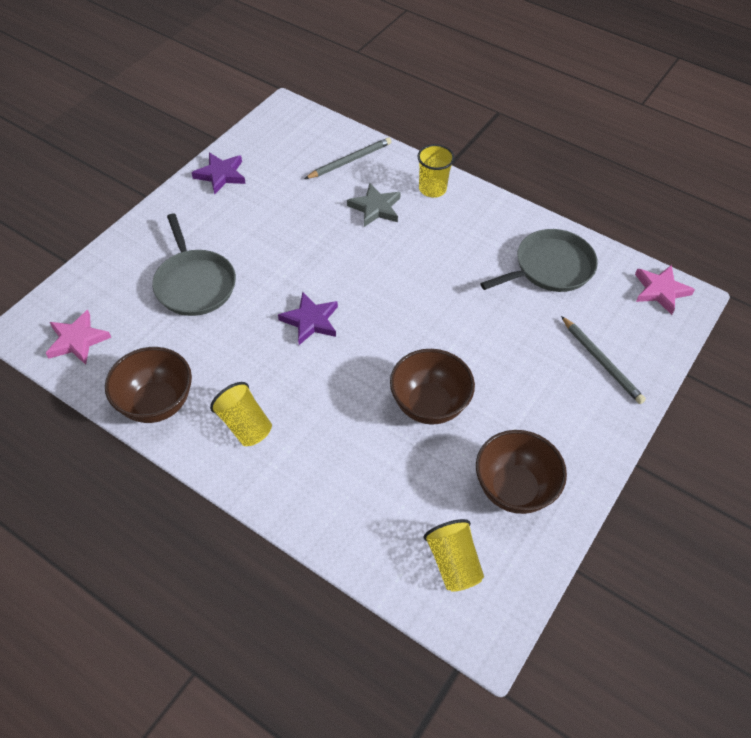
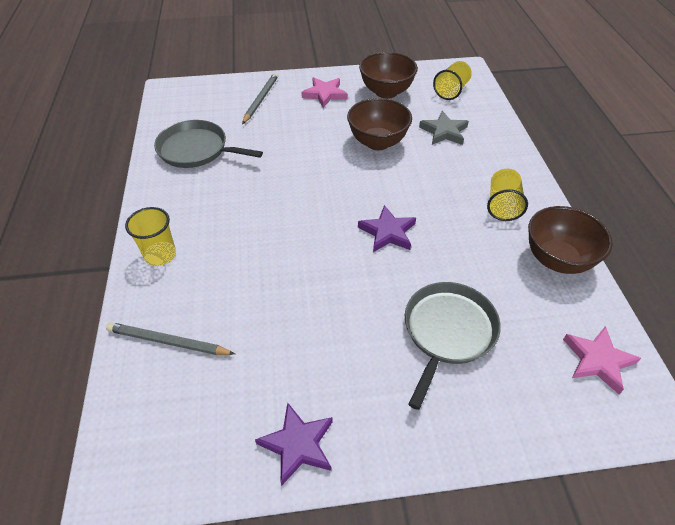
camera: 130 degrees left, 5 degrees down
(375, 208) = (223, 276): grey star -> grey star (444, 132)
(660, 291) = (171, 101): pink star -> pink star (325, 94)

